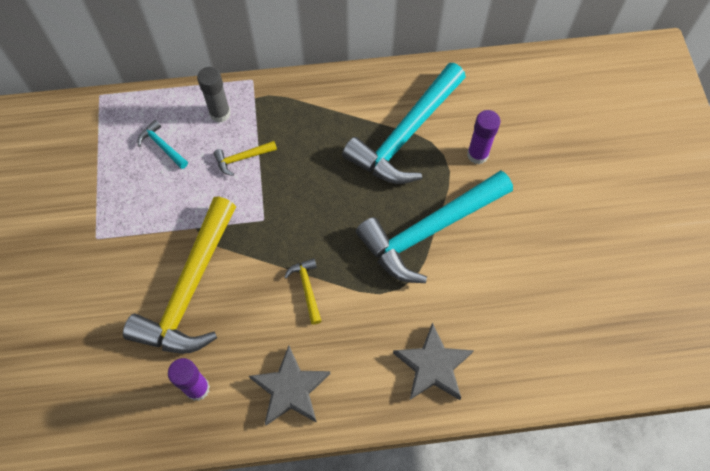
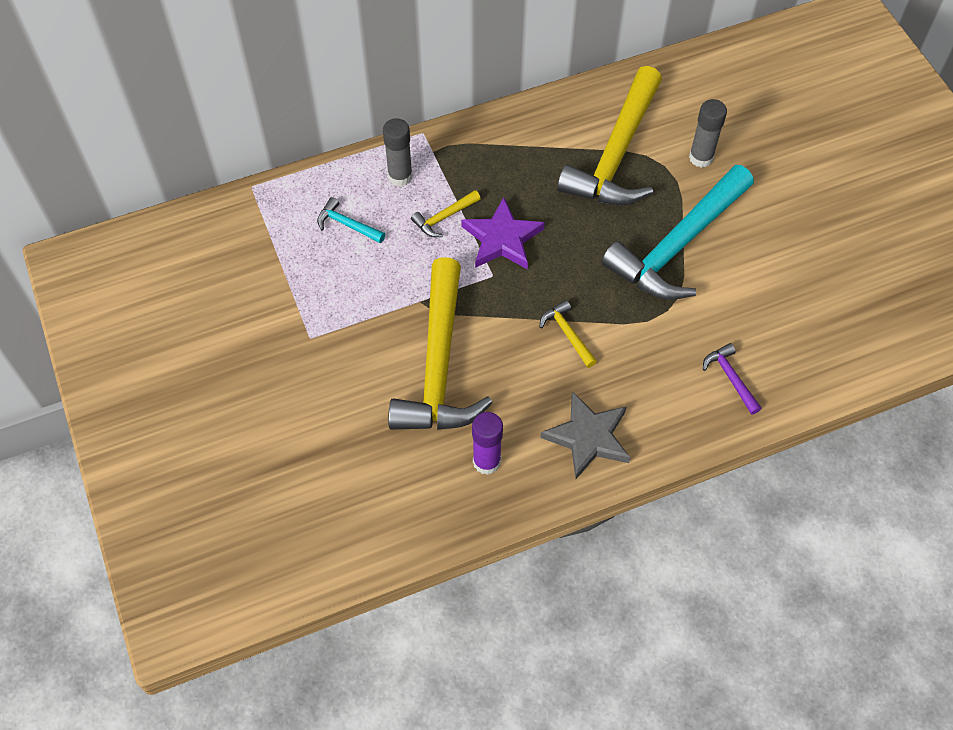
camera: 15 degrees left, 5 degrees down
(283, 189) = (502, 239): none -> purple star
(406, 135) = (616, 154): turquoise hammer -> yellow hammer
(433, 366) = (730, 378): grey star -> purple hammer
(477, 155) = (701, 158): purple glue stick -> grey glue stick

